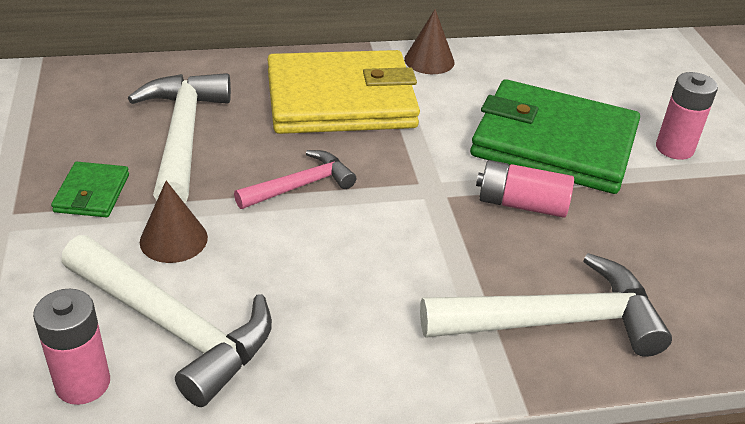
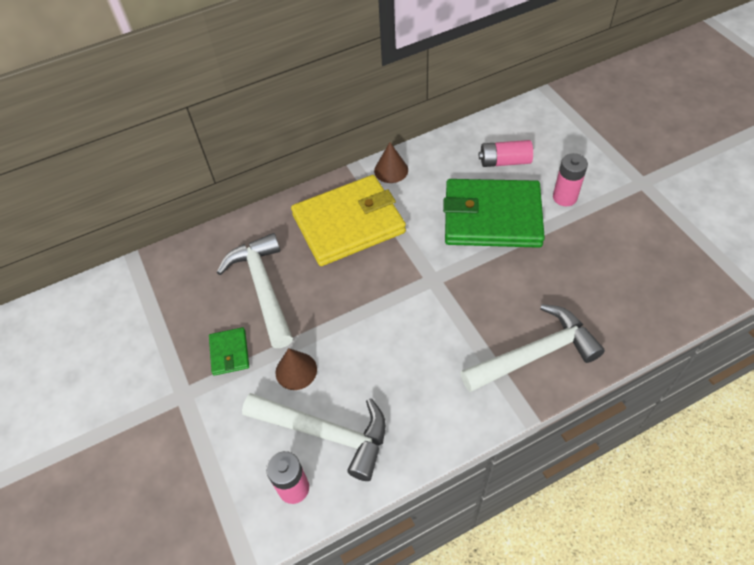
camera: 10 degrees left, 15 degrees up
(301, 185) = (353, 303): pink hammer -> none
(521, 204) = (489, 273): pink battery -> pink battery (504, 161)

